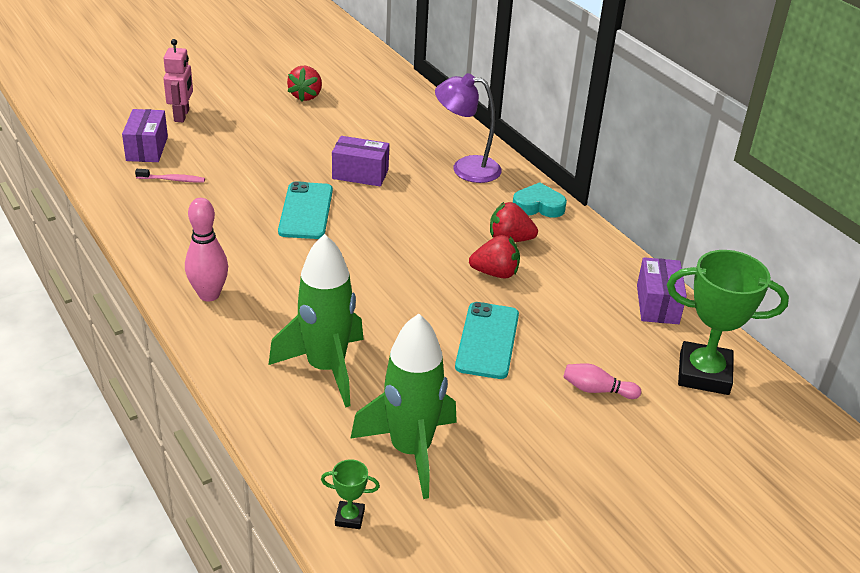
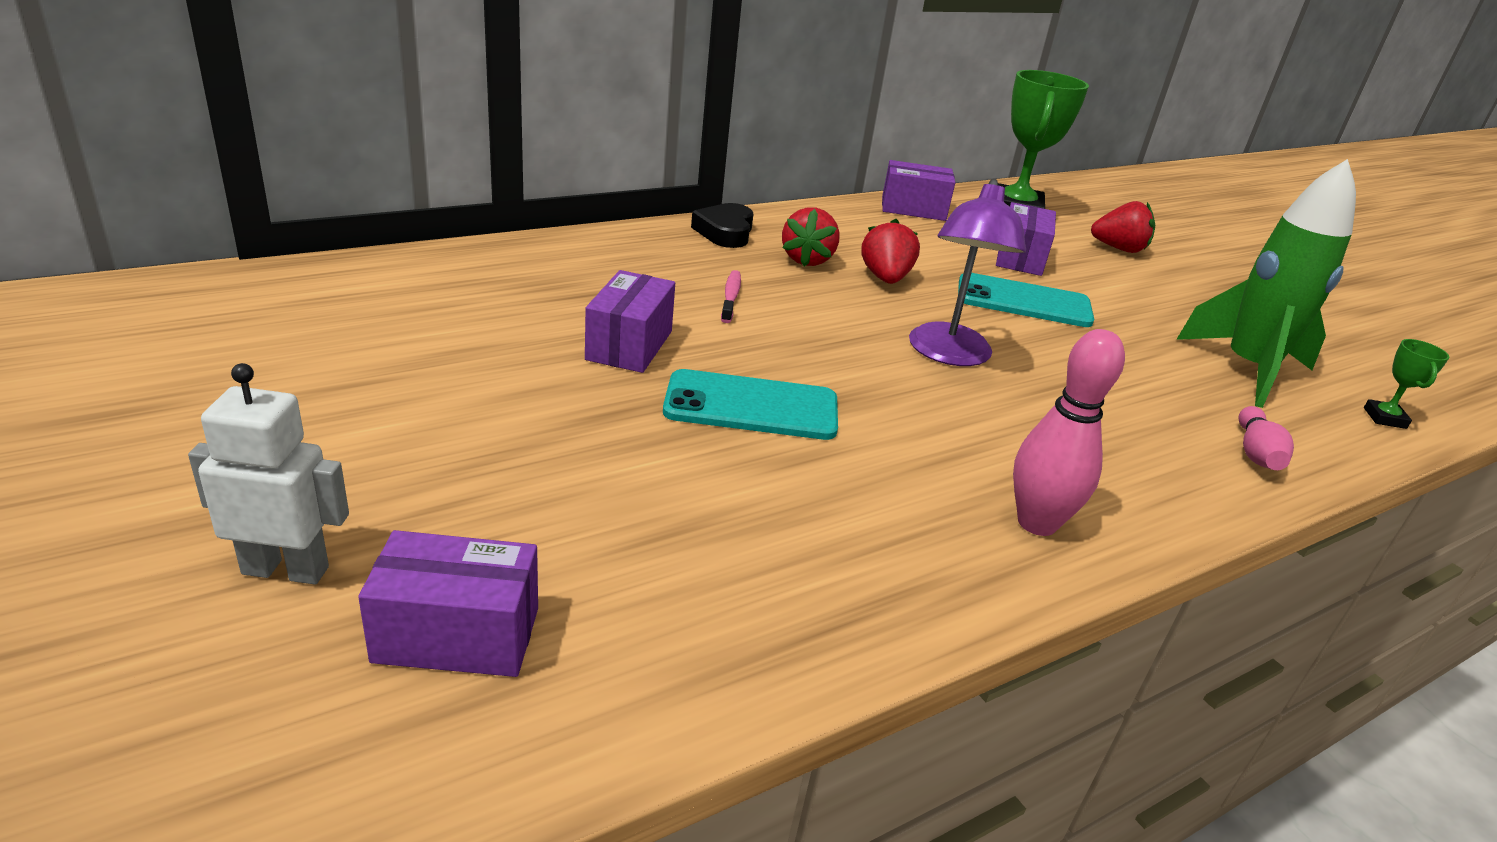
camera: 90 degrees left, 5 degrees down
(172, 180) = (628, 580): pink toothbrush -> pink toothbrush (731, 297)
(182, 115) = (286, 570): pink robot -> white robot
(306, 96) = (287, 377): red strawberry -> red strawberry (1119, 249)
(326, 368) = (1148, 416): green rocket -> none
(466, 168) = (622, 262): purple lamp -> purple lamp (949, 355)
(538, 206) = (725, 232): turquoise heart -> black heart
(579, 355) = (1020, 258): none -> purple box
(597, 390) = (1071, 259): pink bowling pin -> pink bowling pin (1256, 453)

